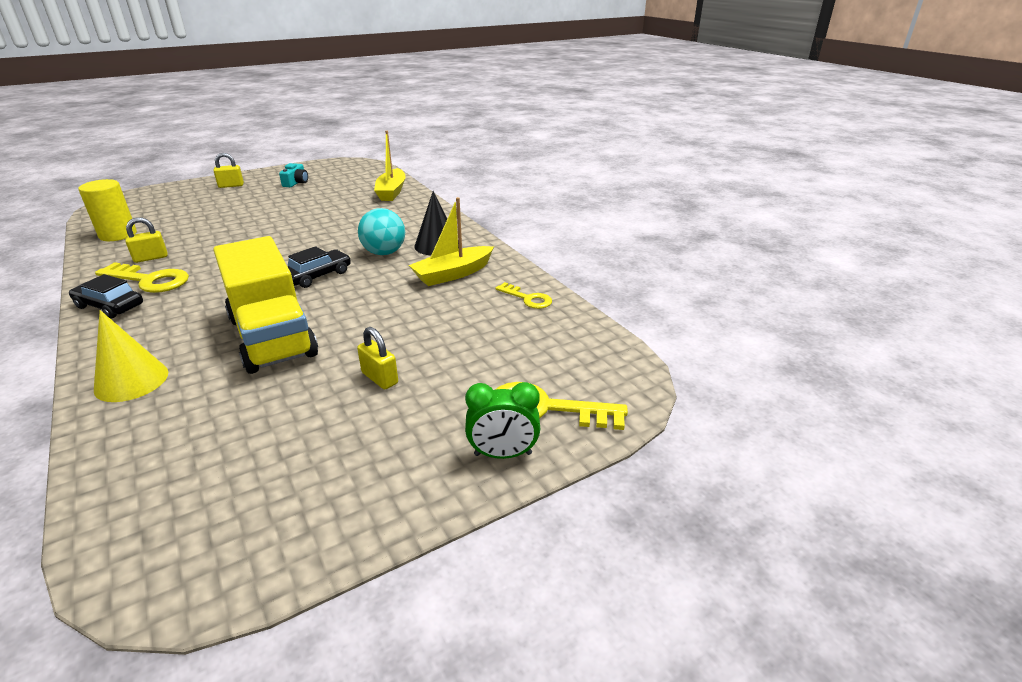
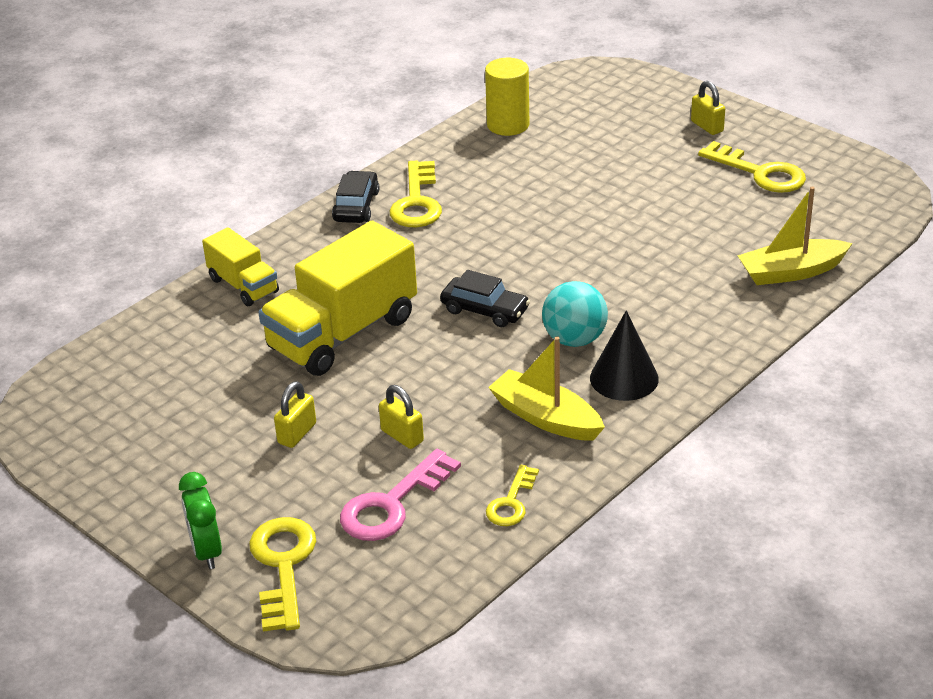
camera: 75 degrees right, 5 degrees up
(131, 381) = (243, 286): yellow cone -> yellow truck
(151, 258) = (465, 176): yellow padlock -> yellow padlock (402, 436)
(296, 182) = (760, 173): turquoise camera -> yellow key
(501, 344) = (392, 504): none -> pink key

